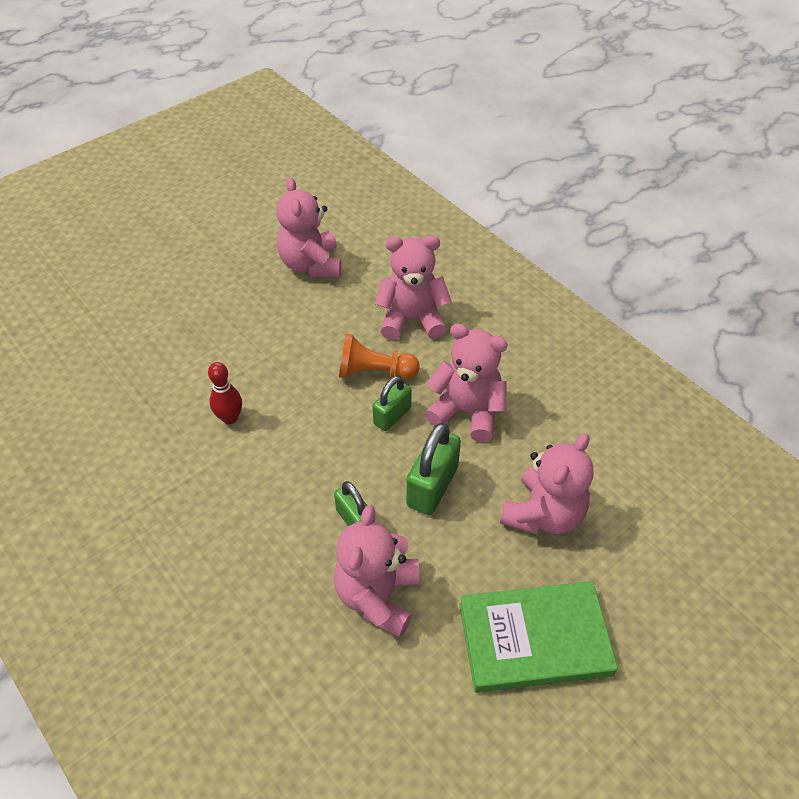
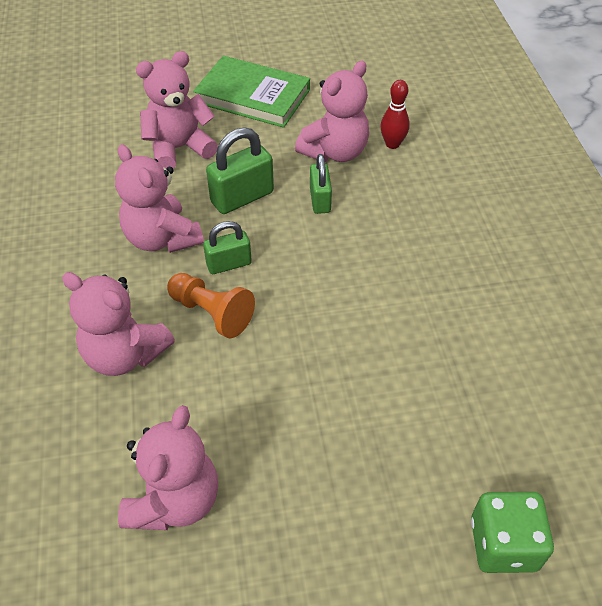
camera: 150 degrees left, 0 degrees up
(96, 323) = (503, 544): none -> green dice
(230, 418) = (382, 330): red bowling pin -> red bowling pin (392, 144)

